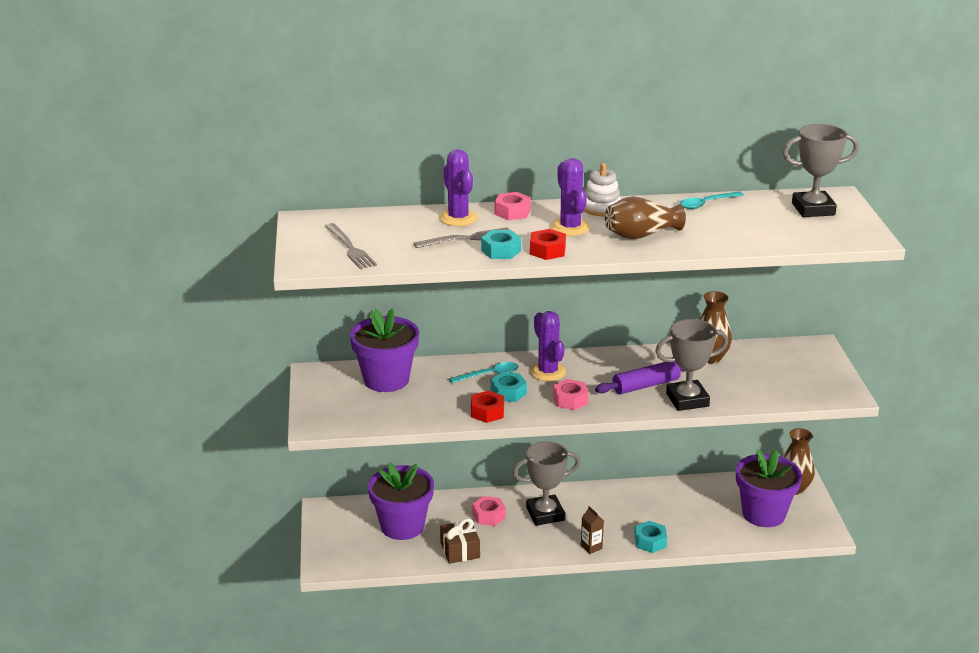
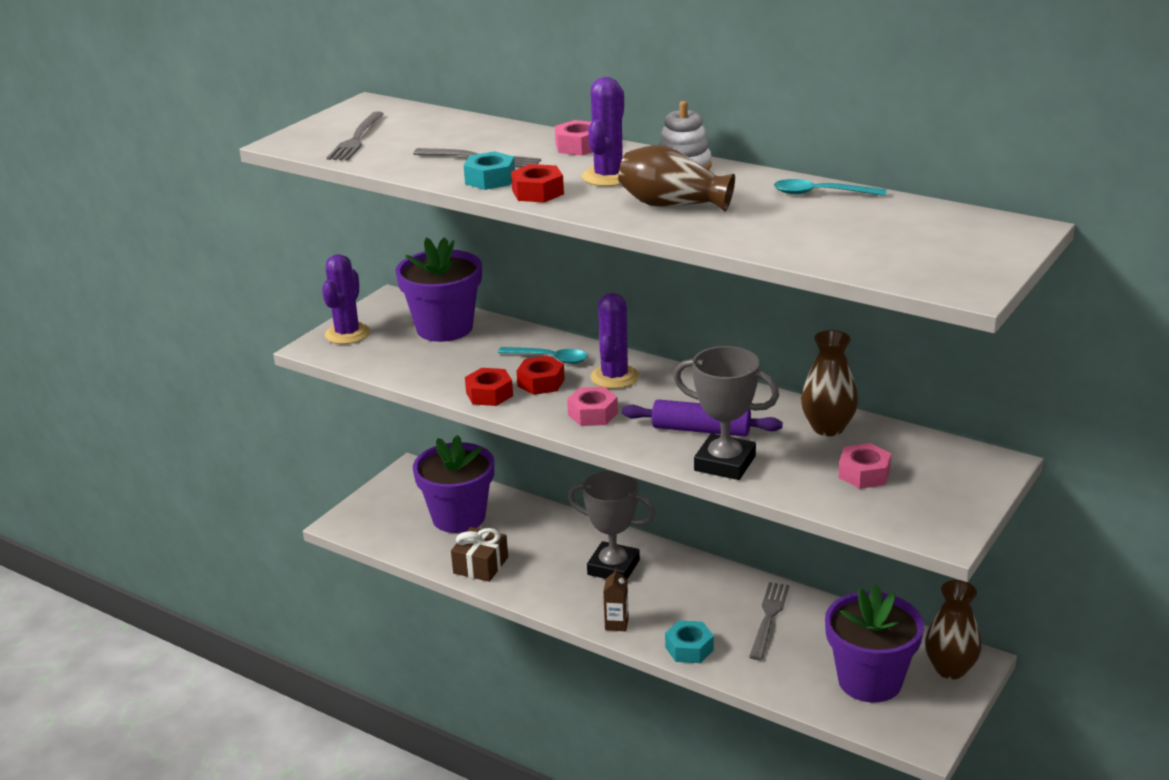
camera: 40 degrees right, 0 degrees up
(458, 218) = (512, 138): purple cactus -> purple cactus (347, 334)
(488, 516) = (554, 543): pink nut -> pink nut (864, 474)
(508, 392) = (541, 383): turquoise nut -> red nut
(670, 503) = (769, 617): none -> grey fork
(813, 209) = (954, 235): grey trophy -> none

